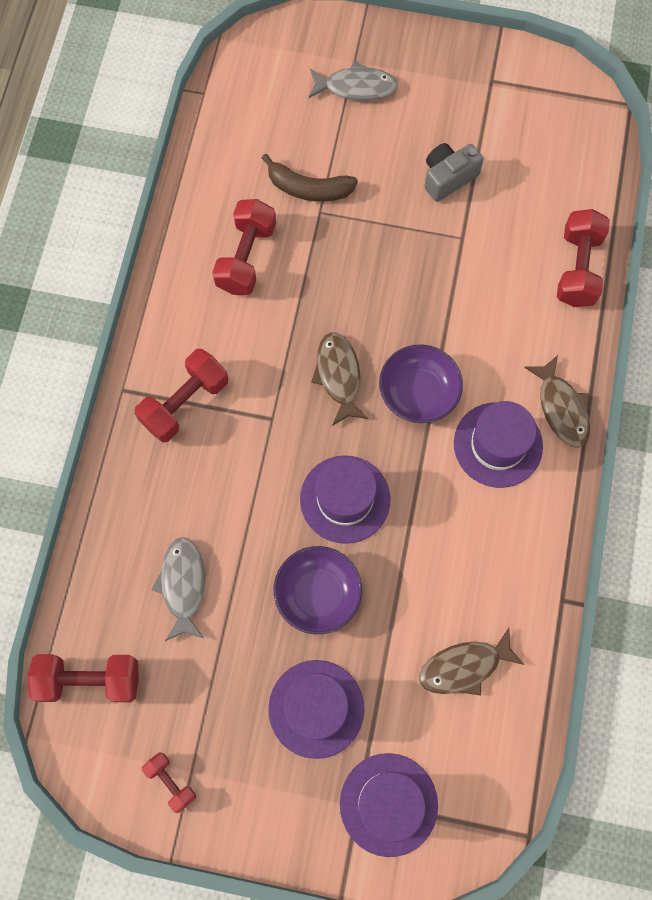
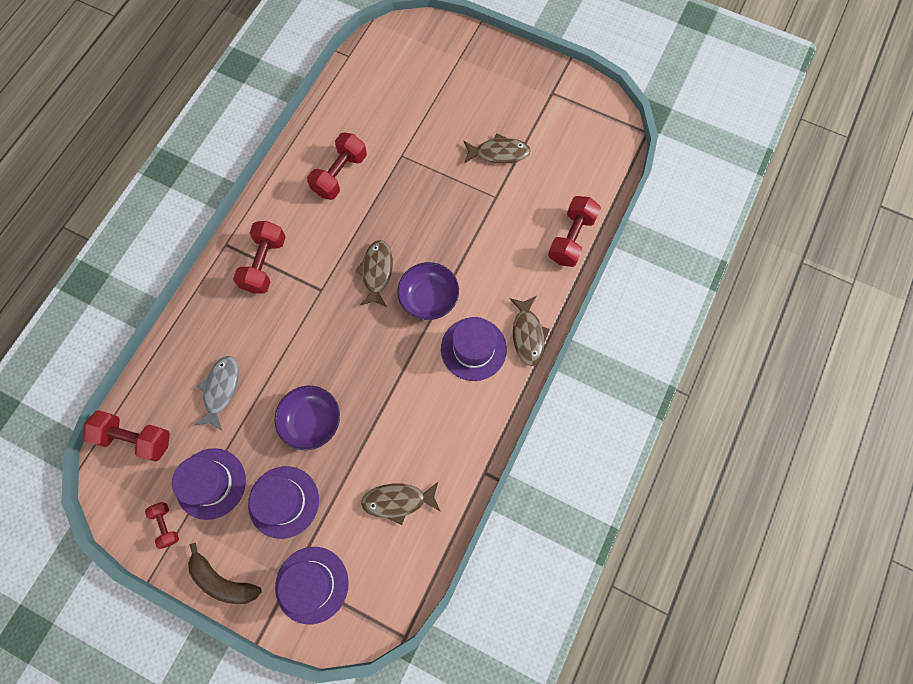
camera: 15 degrees right, 0 degrees up
(185, 403) = (264, 264): red dumbbell -> red dumbbell turned 45 degrees counterclockwise
(308, 188) = (399, 137): brown banana -> brown banana (223, 580)
(345, 499) = (353, 359): purple hat -> purple hat (211, 483)
(356, 87) = (455, 76): grey fish -> none
(448, 178) = (499, 153): grey camera -> brown fish

